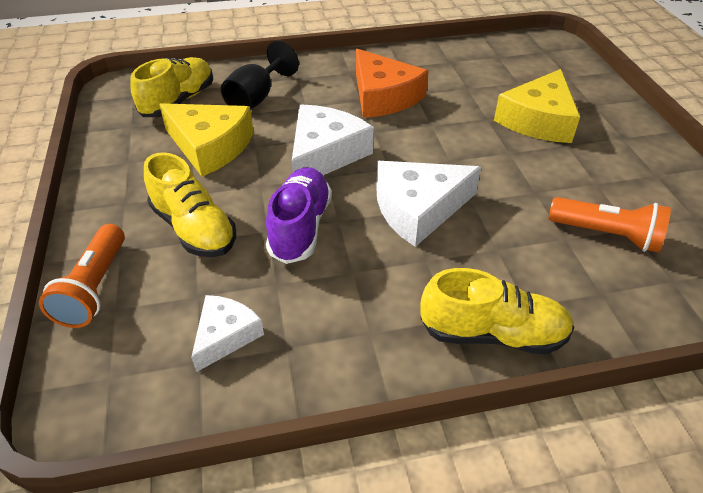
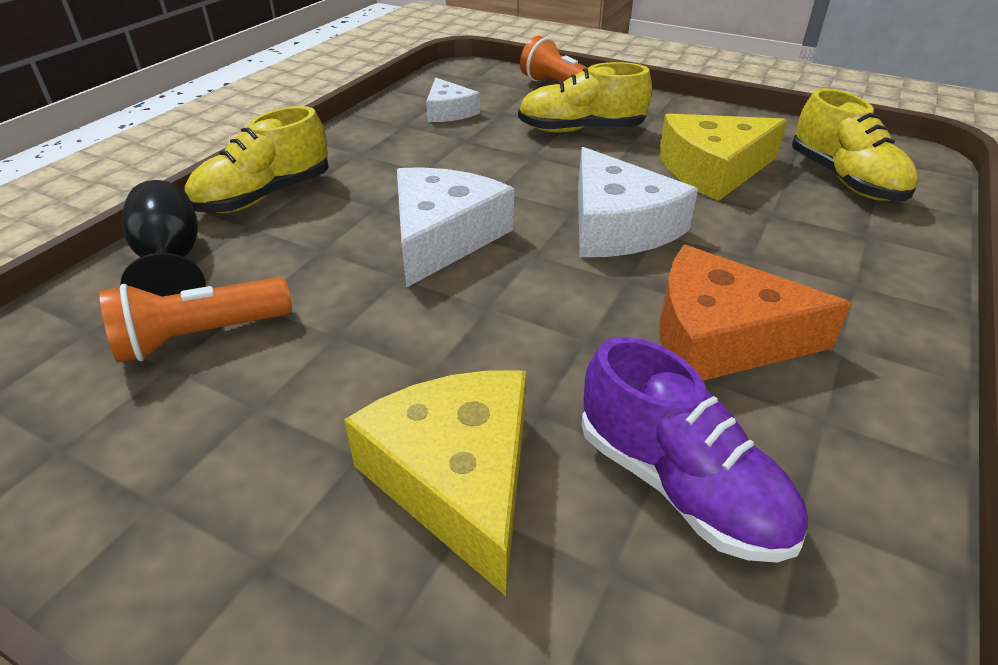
camera: 130 degrees right, 5 degrees down
(257, 98) = (811, 230): black goblet -> black goblet (172, 263)
(300, 227) = (514, 169): purple shoe -> purple shoe (679, 485)

